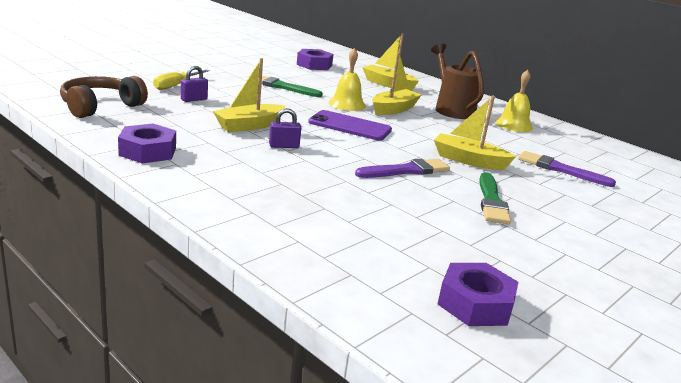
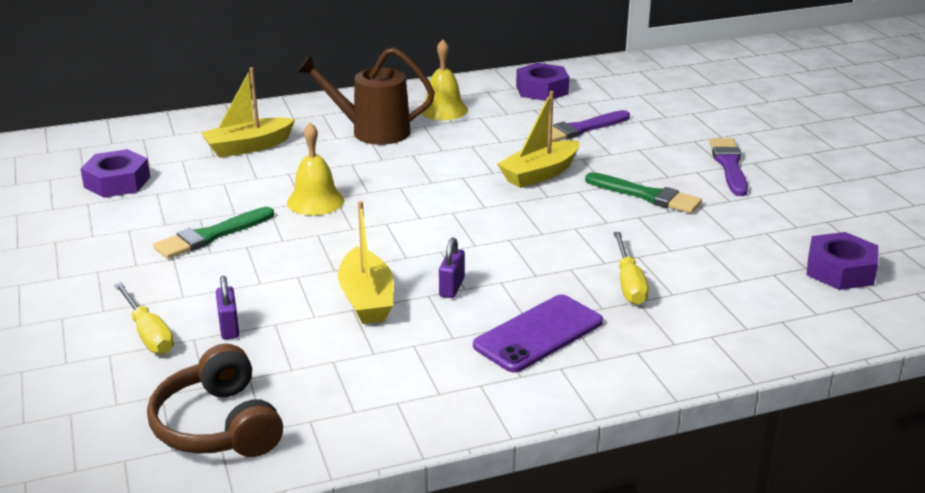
camera: 60 degrees left, 5 degrees up
(148, 151) = (431, 402): purple nut -> purple nut (542, 90)
(346, 202) = (629, 283): none -> yellow screwdriver
(350, 126) = (401, 221): purple phone -> purple phone (538, 334)
(394, 109) = (353, 172): yellow boat -> none
(406, 171) = (555, 222): purple brush -> purple brush (729, 165)

